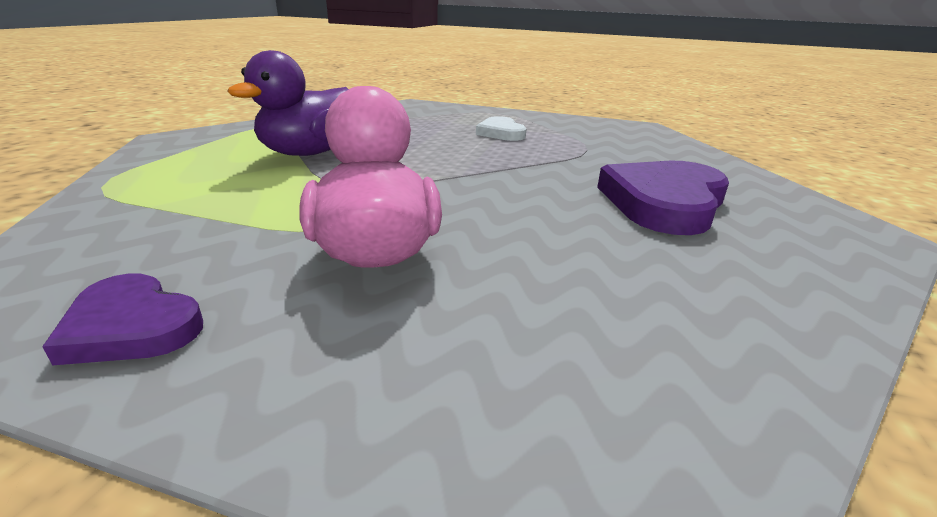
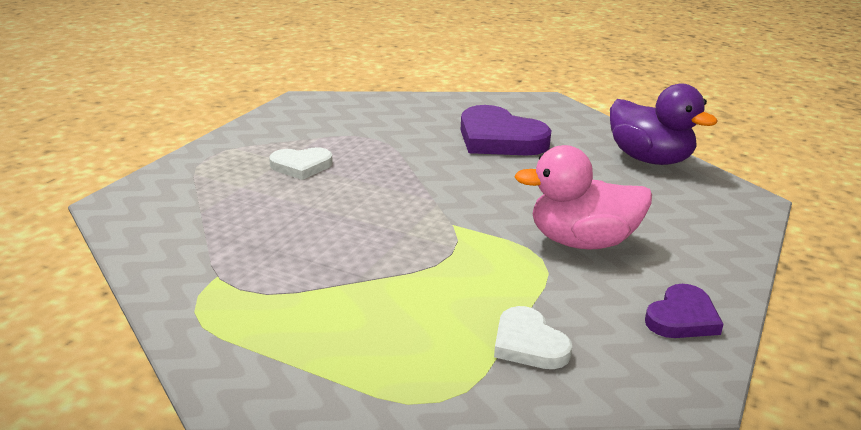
camera: 80 degrees left, 0 degrees up
(154, 218) = (528, 344): none -> white heart
(309, 153) = (346, 276): purple duck -> purple duck (649, 159)

